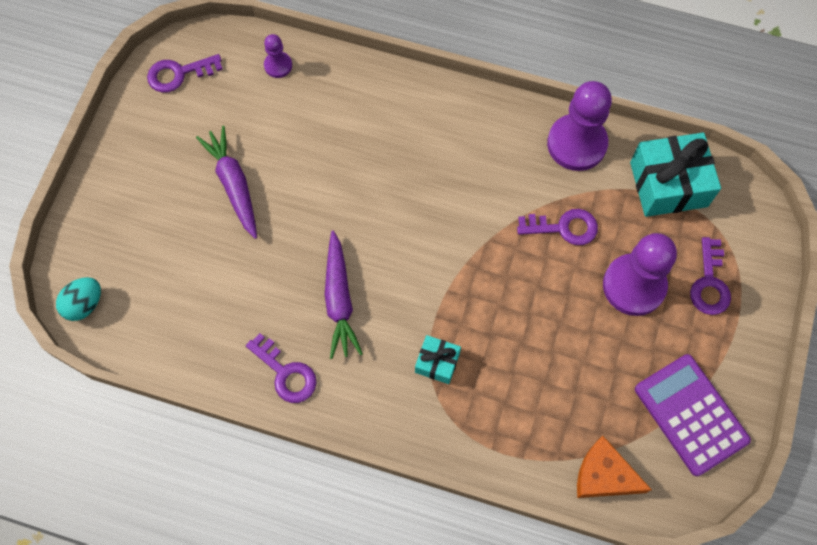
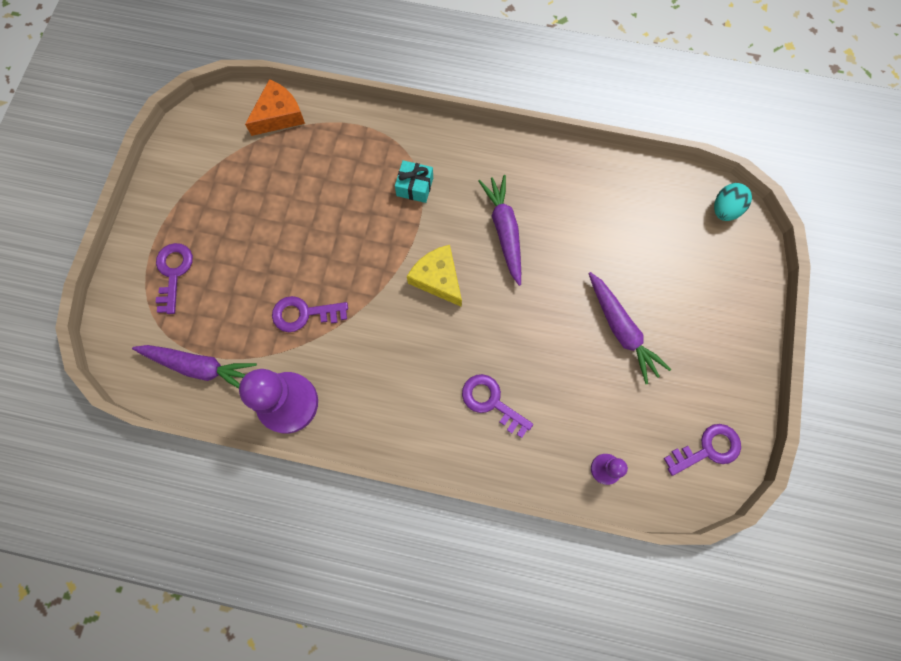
camera: 175 degrees right, 5 degrees up
(286, 373) = (540, 169): purple key -> purple key (491, 402)
(419, 253) = (438, 278): none -> yellow cheese
(604, 475) = (279, 115): orange cheese -> orange cheese turned 60 degrees counterclockwise
(634, 286) = (242, 265): purple pawn -> none
(668, 184) = (200, 366): turquoise gift -> purple carrot
(691, 414) = (205, 164): purple calculator -> none

